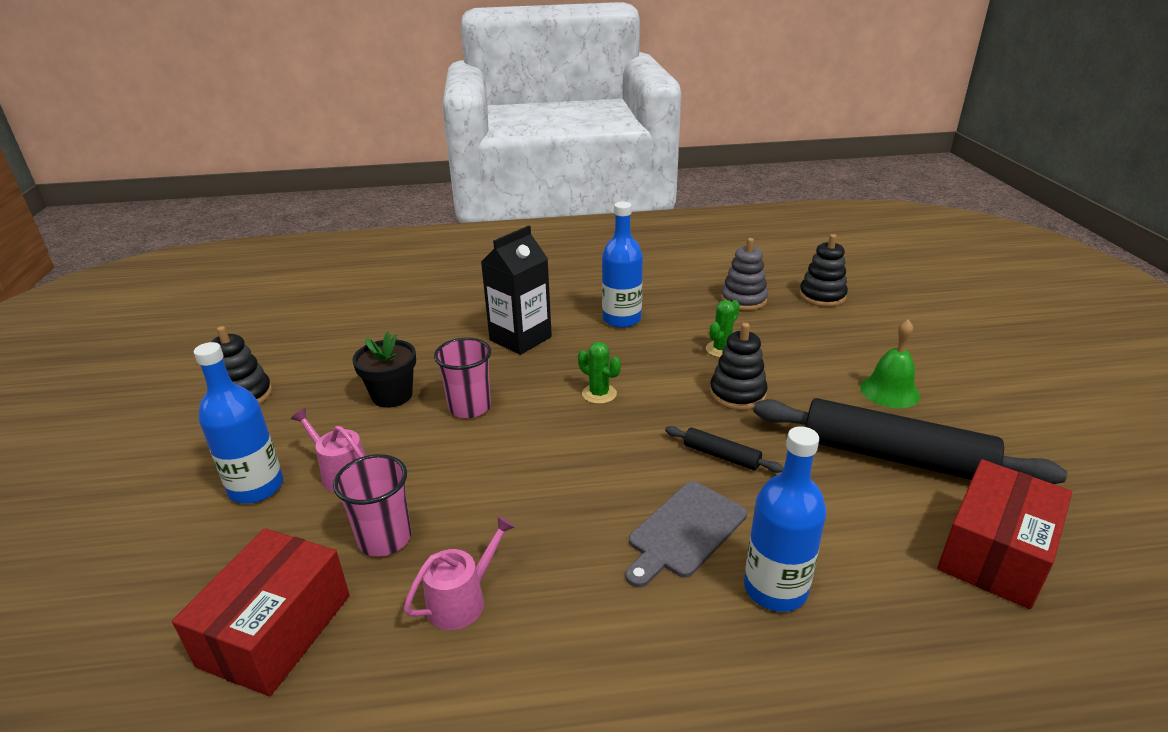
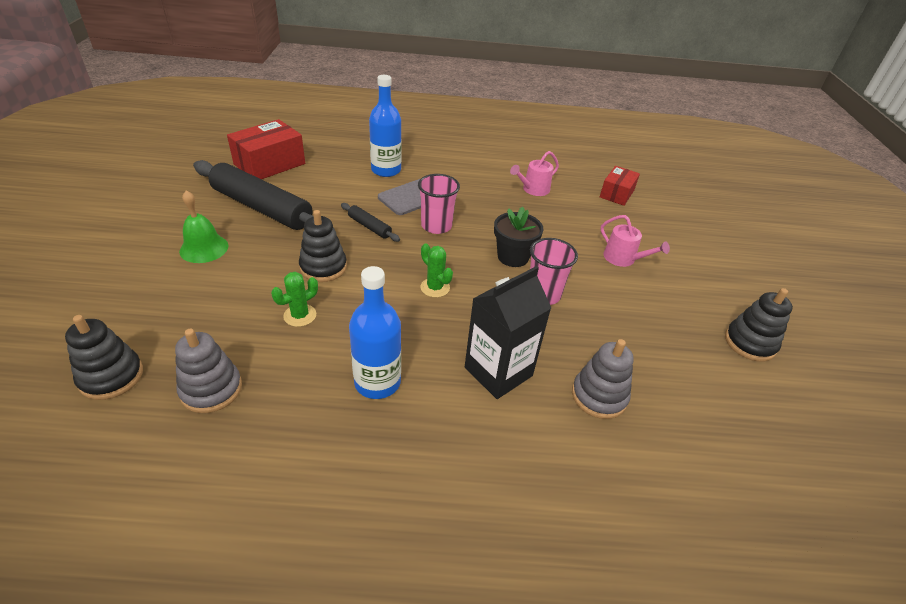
camera: 175 degrees left, 10 degrees up
(256, 487) = (675, 259): blue bottle -> none
(276, 630) = (616, 193): red box -> red box, size x0.62
(384, 538) = (580, 219): pink cup -> pink cup (436, 226)
(392, 395) = (613, 318): black flower pot -> black flower pot (513, 257)
(431, 336) = (599, 396): none -> grey stacking toy

